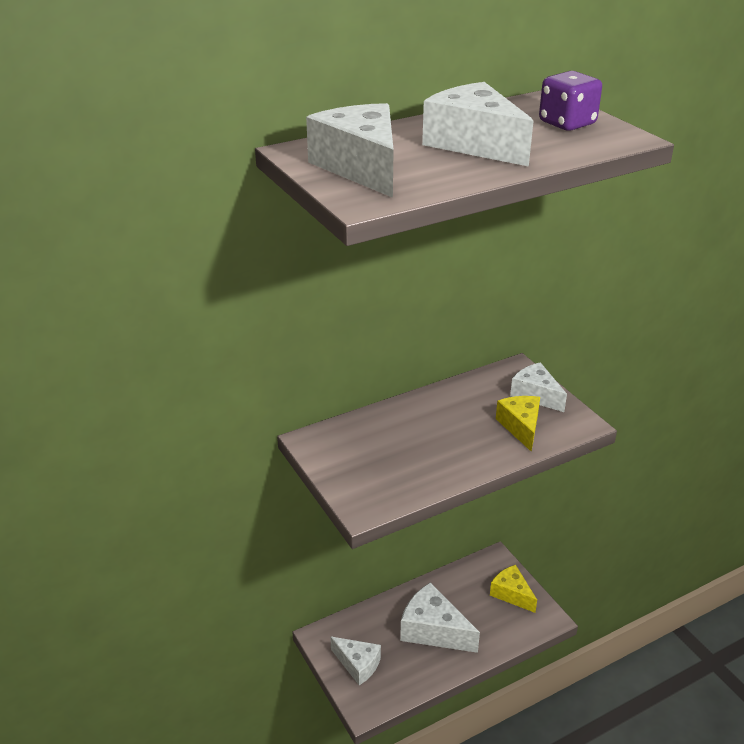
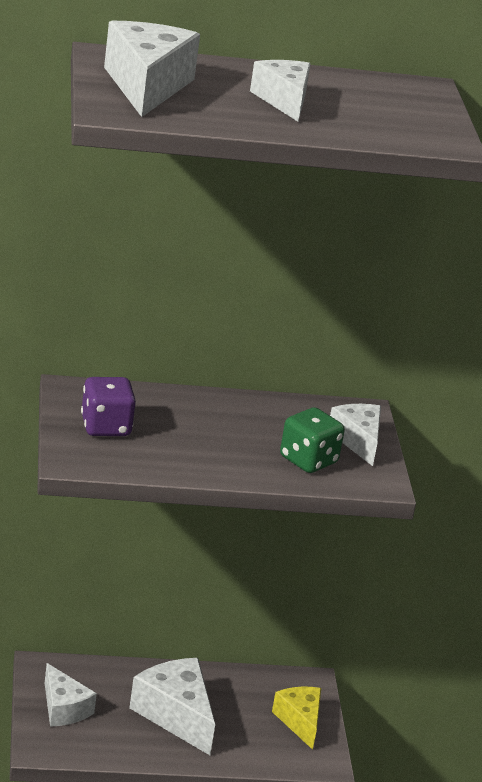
camera: 20 degrees right, 5 degrees down
(474, 144) = (283, 100): white cheese -> white cheese, size x0.65
(520, 427) = (308, 460): yellow cheese -> green dice
(567, 123) = (407, 112): purple dice -> purple dice (106, 427)

